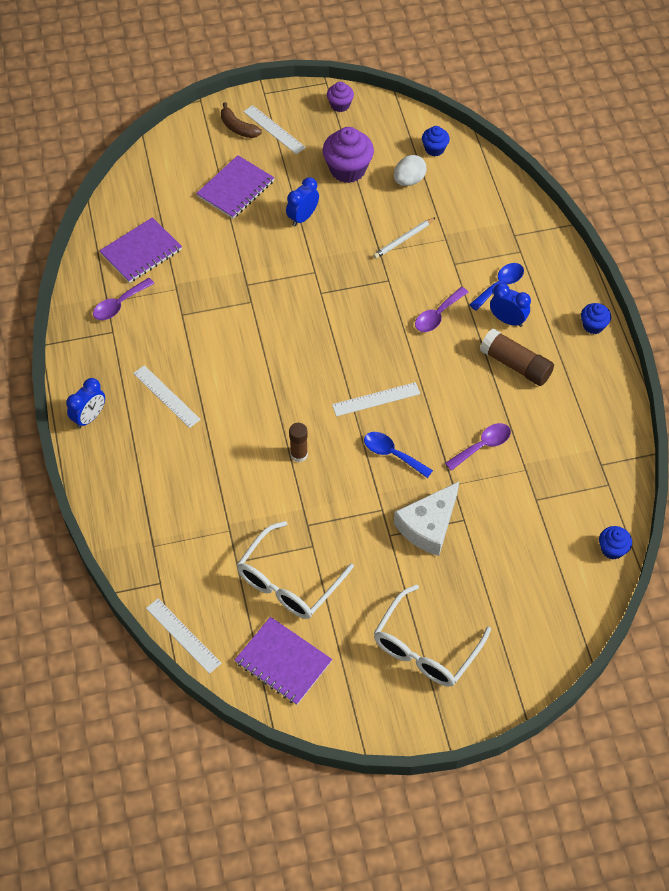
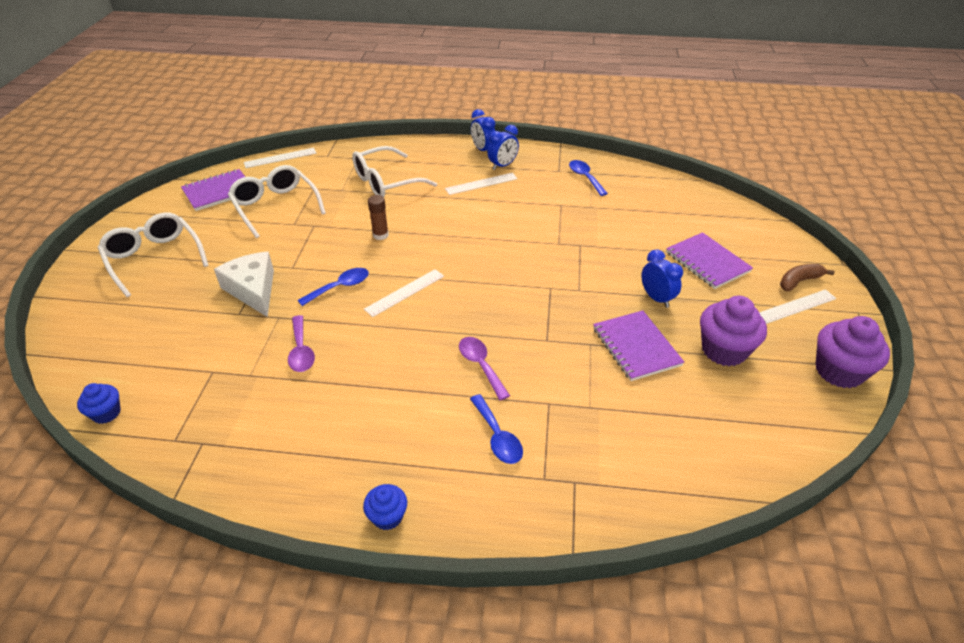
camera: 110 degrees right, 15 degrees down
(119, 304) = (585, 177): purple spoon -> blue spoon
(141, 252) = (639, 196): purple notebook -> purple notebook (636, 347)
(197, 491) = (386, 182): none -> white glasses
(340, 105) = (839, 371): purple cupcake -> purple cupcake, size x1.81
(376, 399) = (405, 292): white ruler -> white ruler turned 45 degrees clockwise
(403, 239) = (601, 368): white pencil -> none
(409, 180) = (696, 400): white egg -> none
(434, 149) = (751, 444): blue cupcake -> none
(507, 320) = (443, 426): blue clock -> blue clock (502, 166)
(515, 365) = (378, 411): brown glue stick -> none

